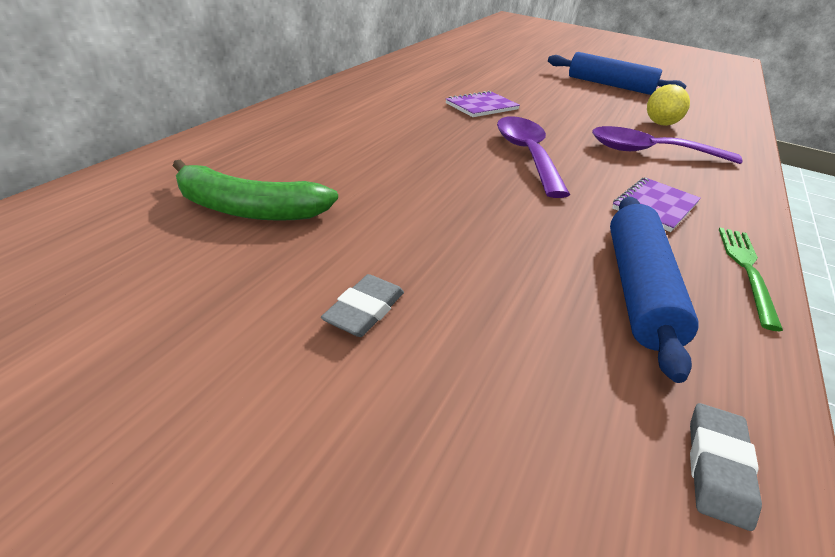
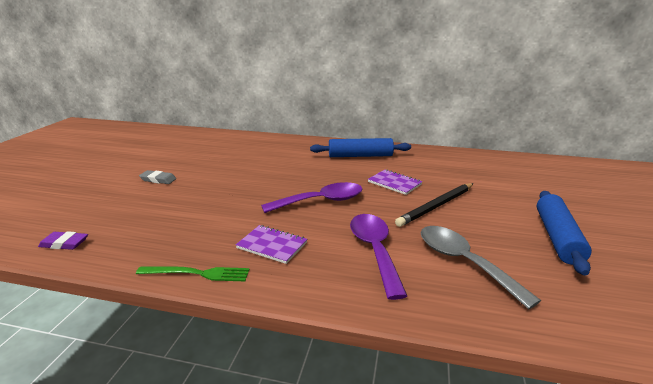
camera: 80 degrees right, 10 degrees down
(249, 209) = (221, 154): green banana -> none
(549, 104) = (436, 206): none -> black pencil
(638, 289) = (174, 233): blue rolling pin -> blue rolling pin (360, 156)
(660, 124) = (463, 262): yellow lemon -> grey spoon
(717, 468) = (64, 243): grey eraser -> purple eraser

